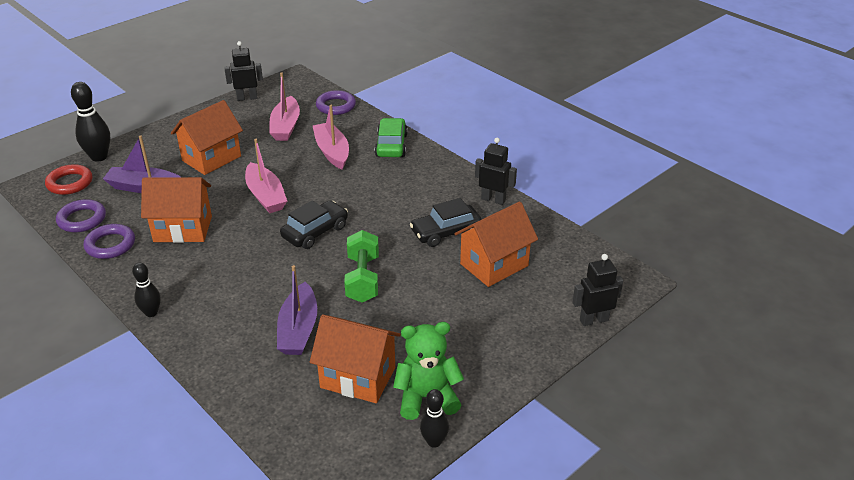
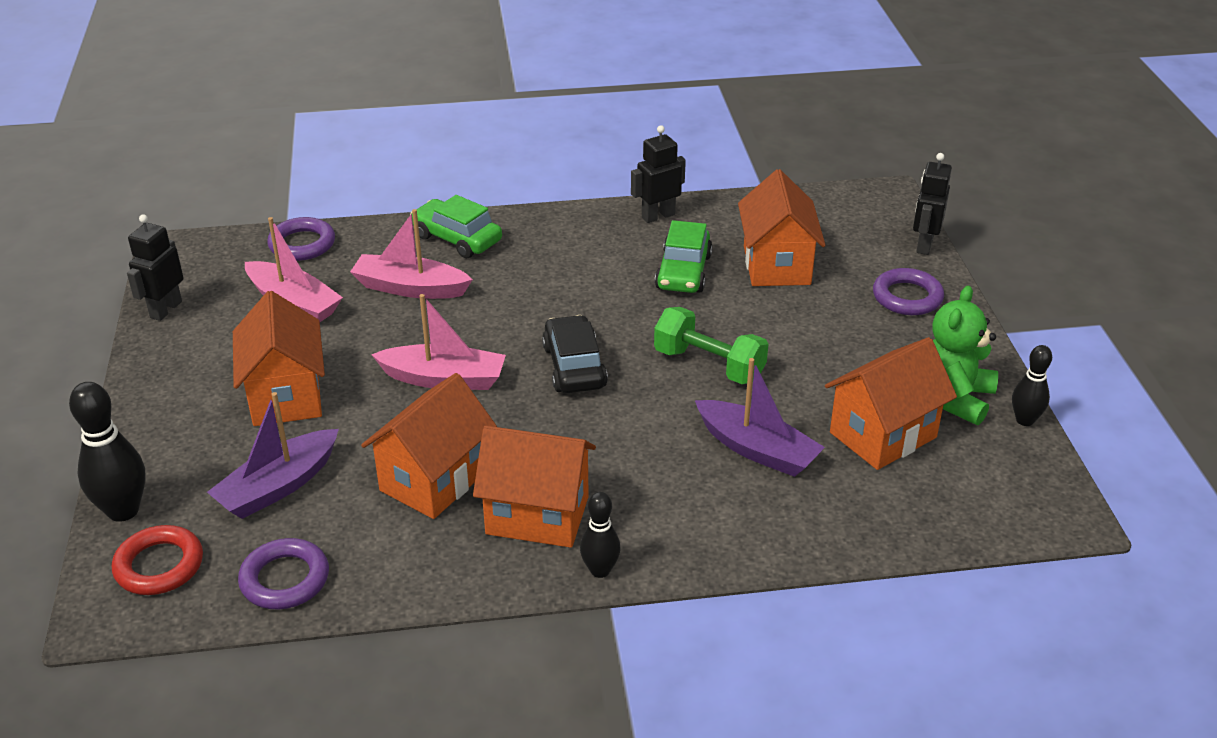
camera: 55 degrees left, 0 degrees up
(110, 245) = (391, 566): purple ring -> purple ring (907, 297)
(180, 273) = (537, 515): none -> orange house
(446, 232) = (683, 272): black car -> green car

